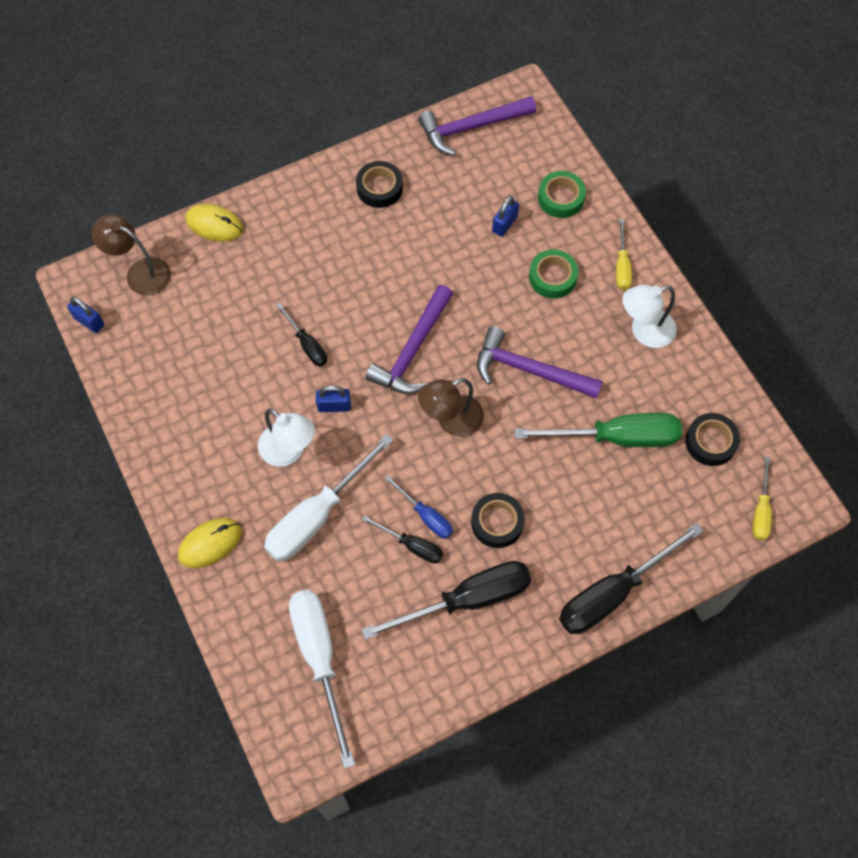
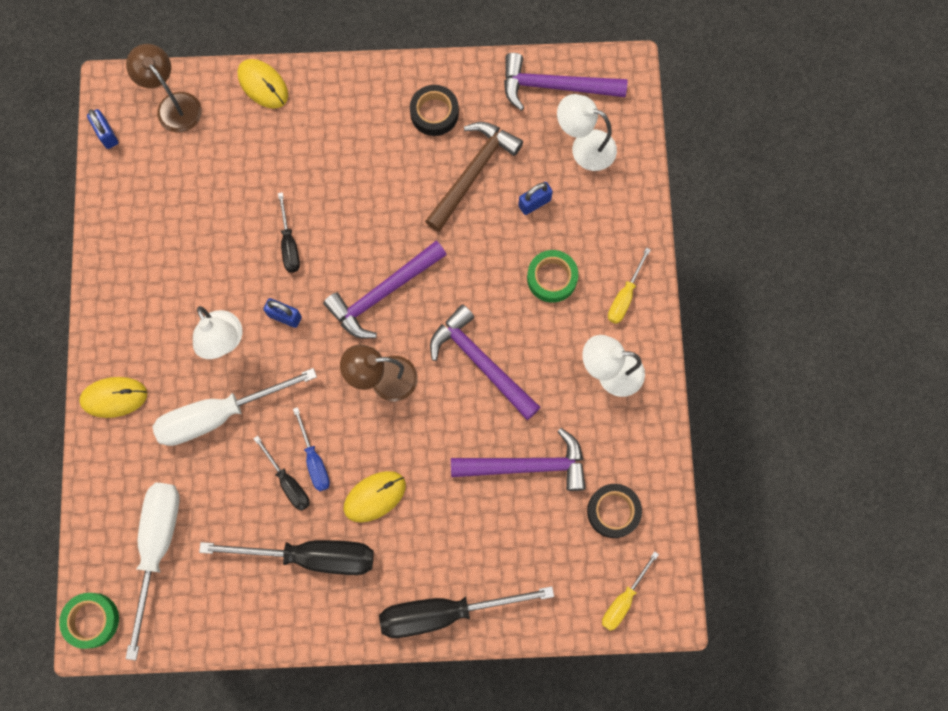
camera: 25 degrees right, 10 degrees up
(439, 221) = (473, 173): none -> brown hammer
(497, 522) = (374, 496): black tape -> yellow mouse
(522, 164) = (584, 147): none -> white lamp
(561, 198) = (603, 199): green tape -> green tape (92, 620)
(616, 437) = (527, 466): green screwdriver -> purple hammer

